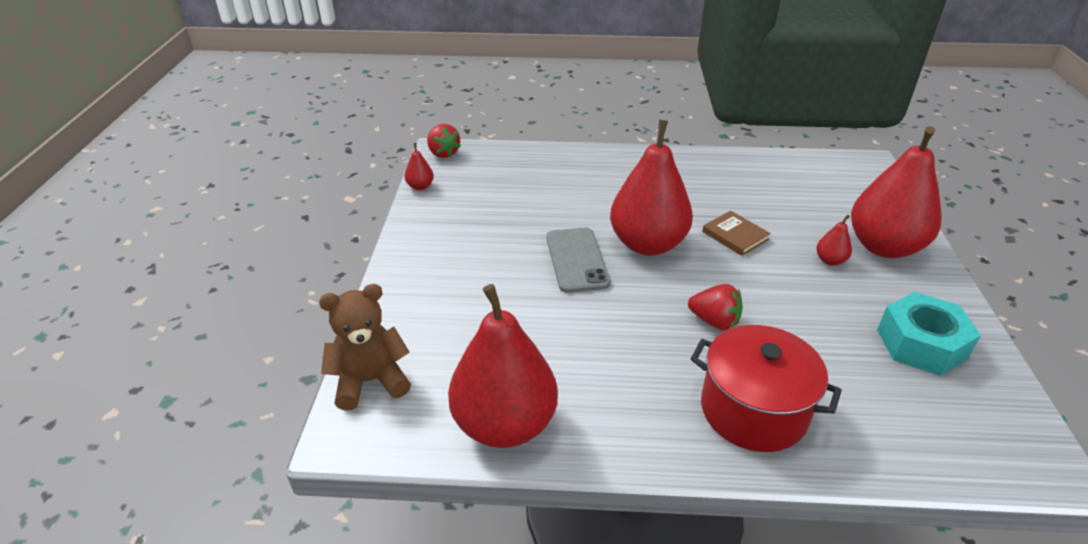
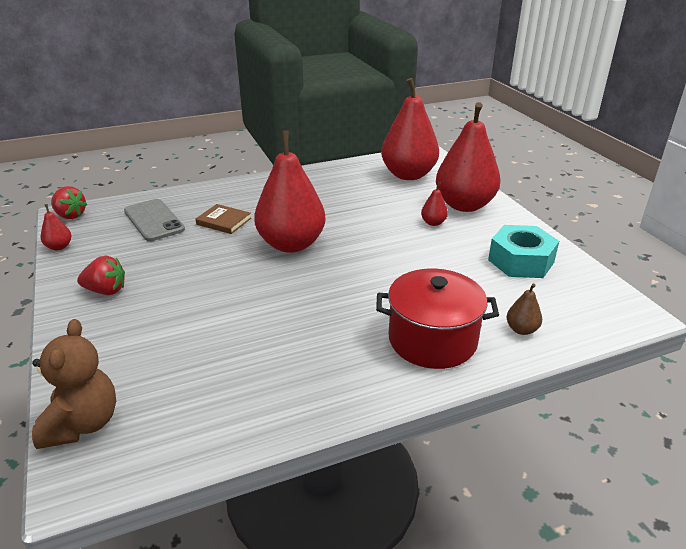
camera: 25 degrees left, 5 degrees down
(370, 381) = (82, 424): brown teddy bear -> brown teddy bear turned 135 degrees clockwise
(505, 424) = (235, 417): red pear -> red pear (408, 175)
(576, 260) = (237, 270): grey phone -> grey phone (154, 220)
(714, 321) = (371, 286): red strawberry -> red strawberry (106, 291)
(735, 235) = (356, 222): brown book -> brown book (223, 221)
(872, 434) = (521, 329): none -> brown pear

